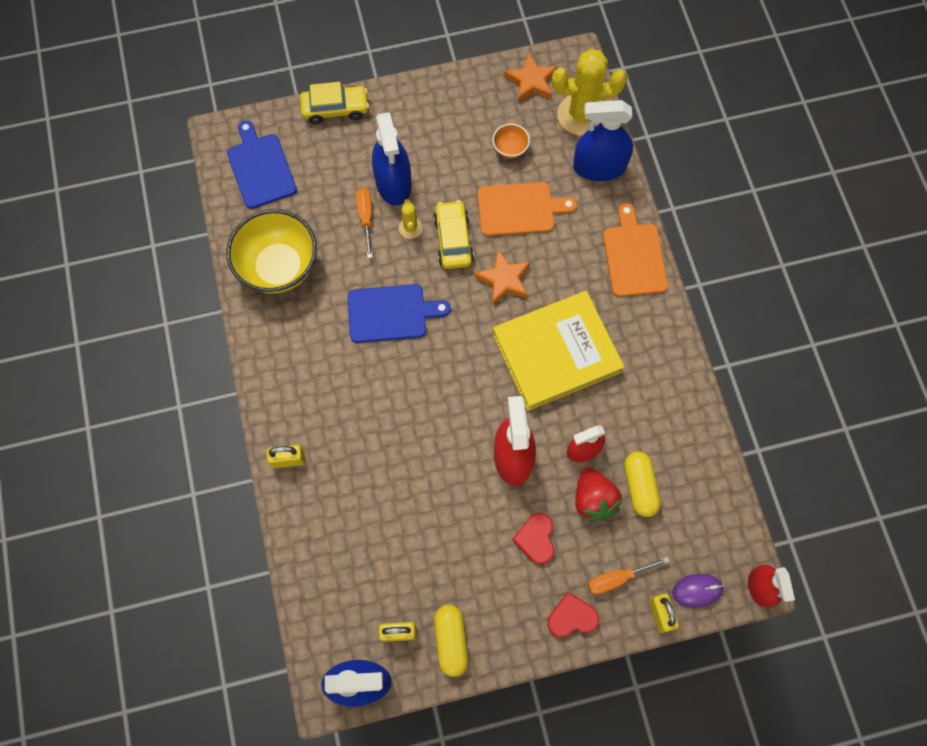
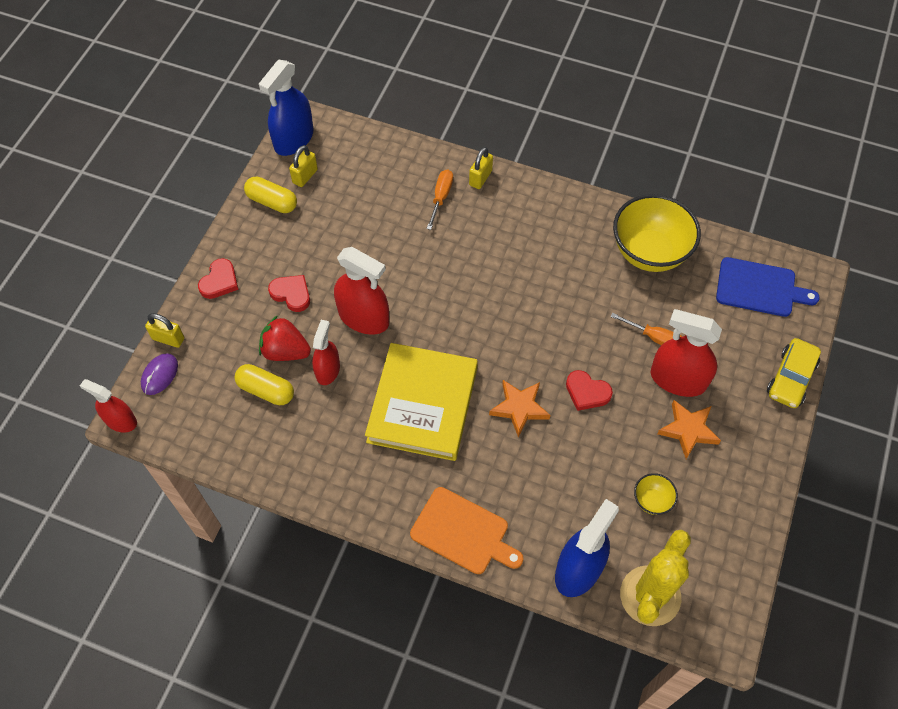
camera: 125 degrees right, 10 degrees down
(391, 313) = (550, 306): blue cutting board -> none
(393, 183) = (678, 379): blue spray bottle -> red spray bottle
(410, 228) = (622, 366): yellow cactus -> none
(453, 240) = (587, 392): yellow car -> red heart
(510, 149) = (652, 500): orange bowl -> yellow bowl
(519, 209) = (580, 466): orange cutting board -> none
(531, 81) = (721, 573): orange star -> orange star (688, 430)
(616, 578) = (217, 327): orange screwdriver -> orange screwdriver (441, 197)

